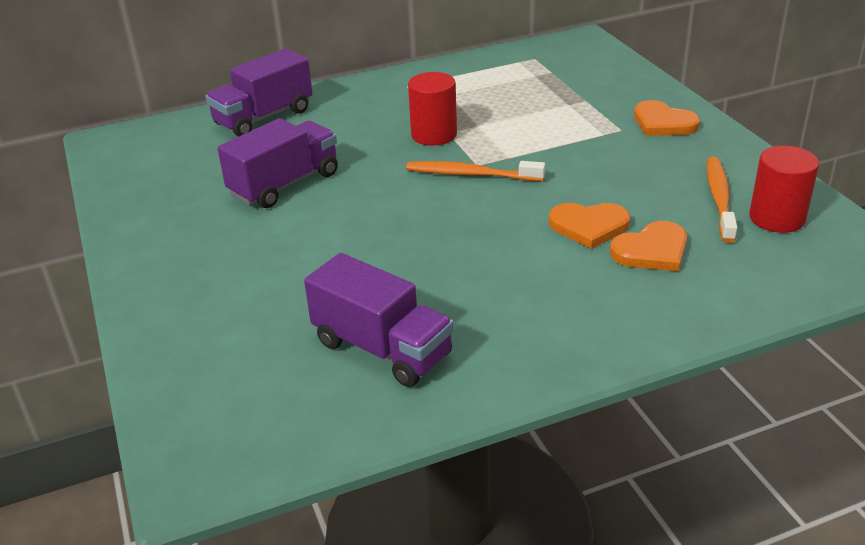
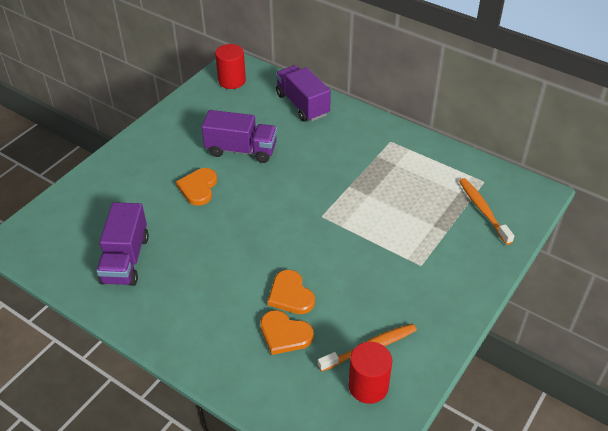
camera: 55 degrees right, 10 degrees up
(264, 117) = (302, 105): purple truck -> purple truck turned 45 degrees clockwise
(434, 135) = (340, 181): red cylinder -> red cylinder (232, 81)
(471, 174) = (308, 218): orange toothbrush -> orange toothbrush (483, 210)
(663, 123) = (449, 283): orange heart -> orange heart (198, 188)

